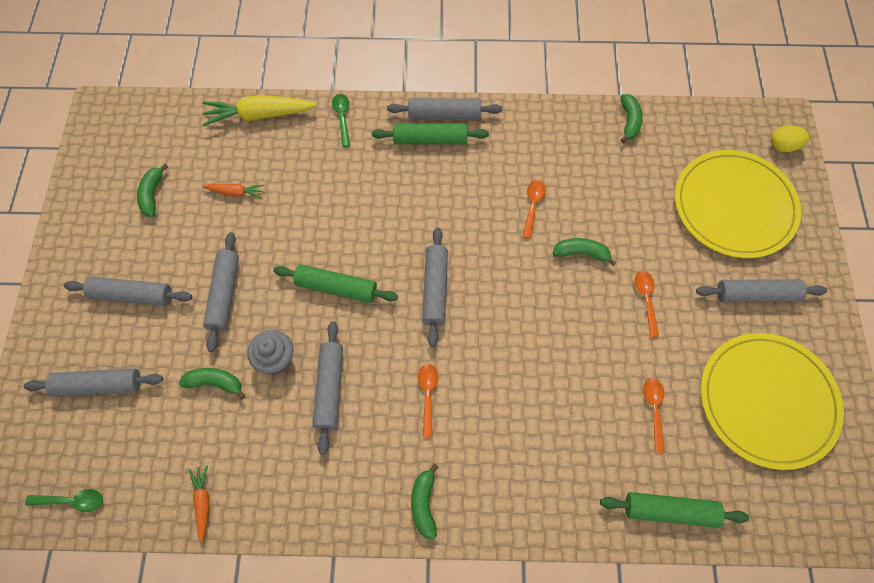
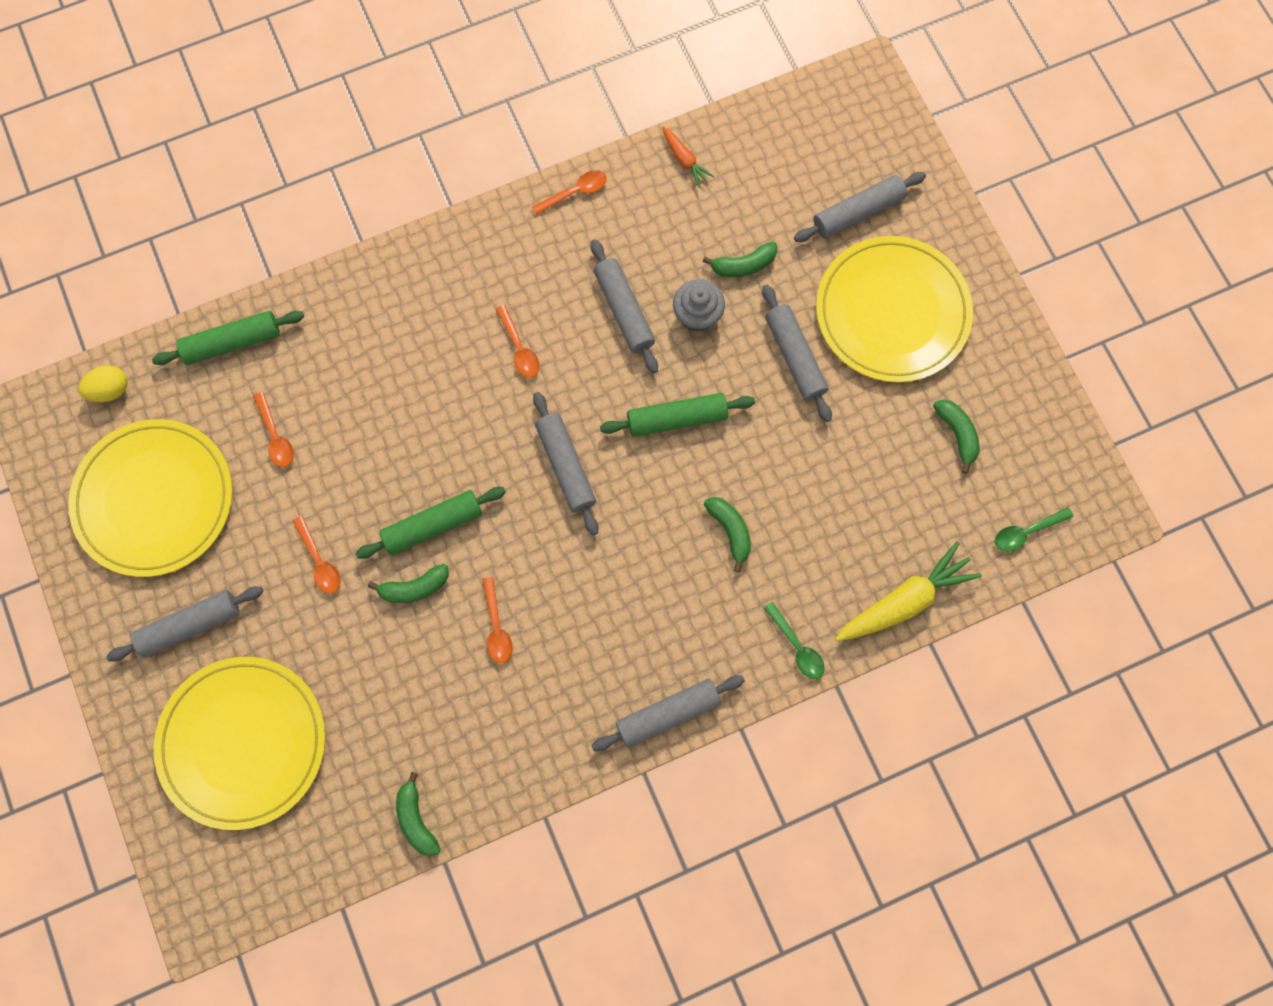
camera: 155 degrees right, 10 degrees up
(72, 501) = (805, 110): green spoon -> green spoon (1026, 532)
(132, 295) = (892, 312): grey rolling pin -> yellow plate
(236, 193) = (862, 481): orange carrot -> none
(313, 517) = (574, 192): none -> orange spoon
(424, 504) = (475, 247): green banana -> green banana (730, 531)
(430, 140) = (667, 665): green rolling pin -> green rolling pin (433, 525)
(783, 146) = (195, 874): yellow egg -> yellow egg (110, 390)

